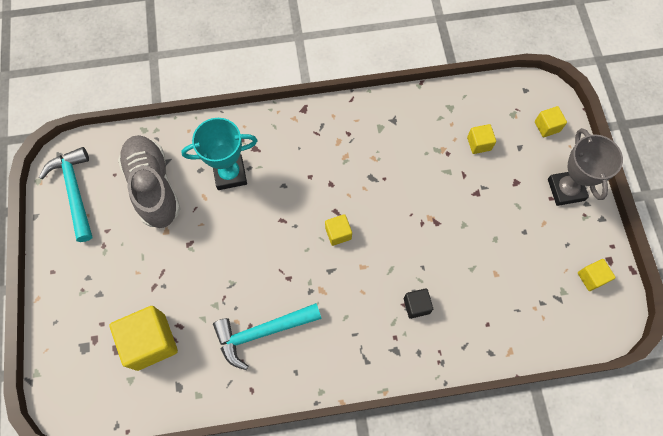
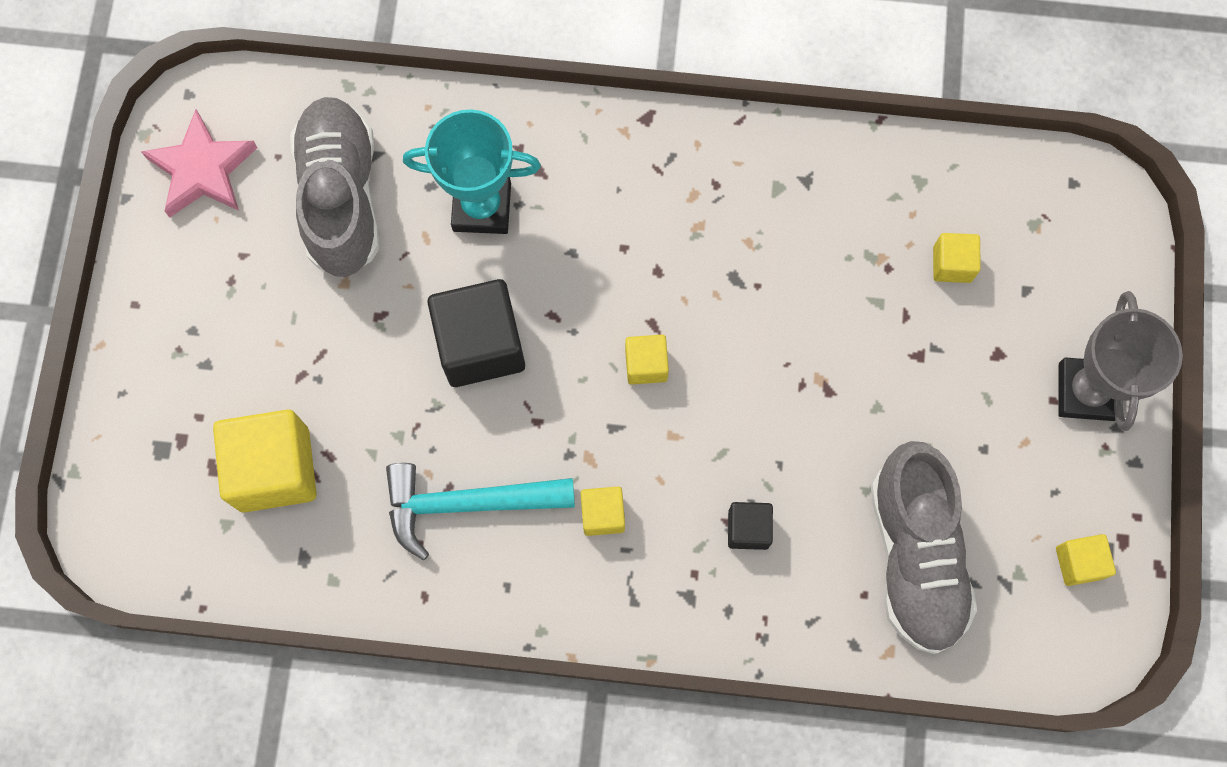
camera: 15 degrees right, 5 degrees up
(74, 191) = (202, 169): turquoise hammer -> pink star
(247, 245) = (480, 345): none -> black cube
(507, 296) = (915, 556): none -> grey shoe
(547, 126) = (1090, 264): yellow cube -> yellow cube (603, 514)

